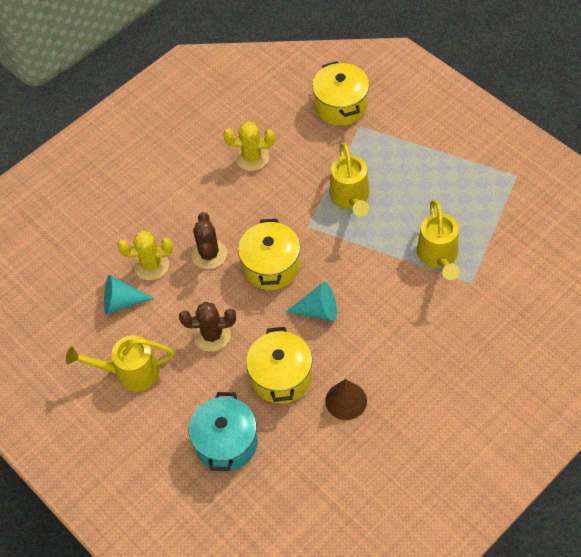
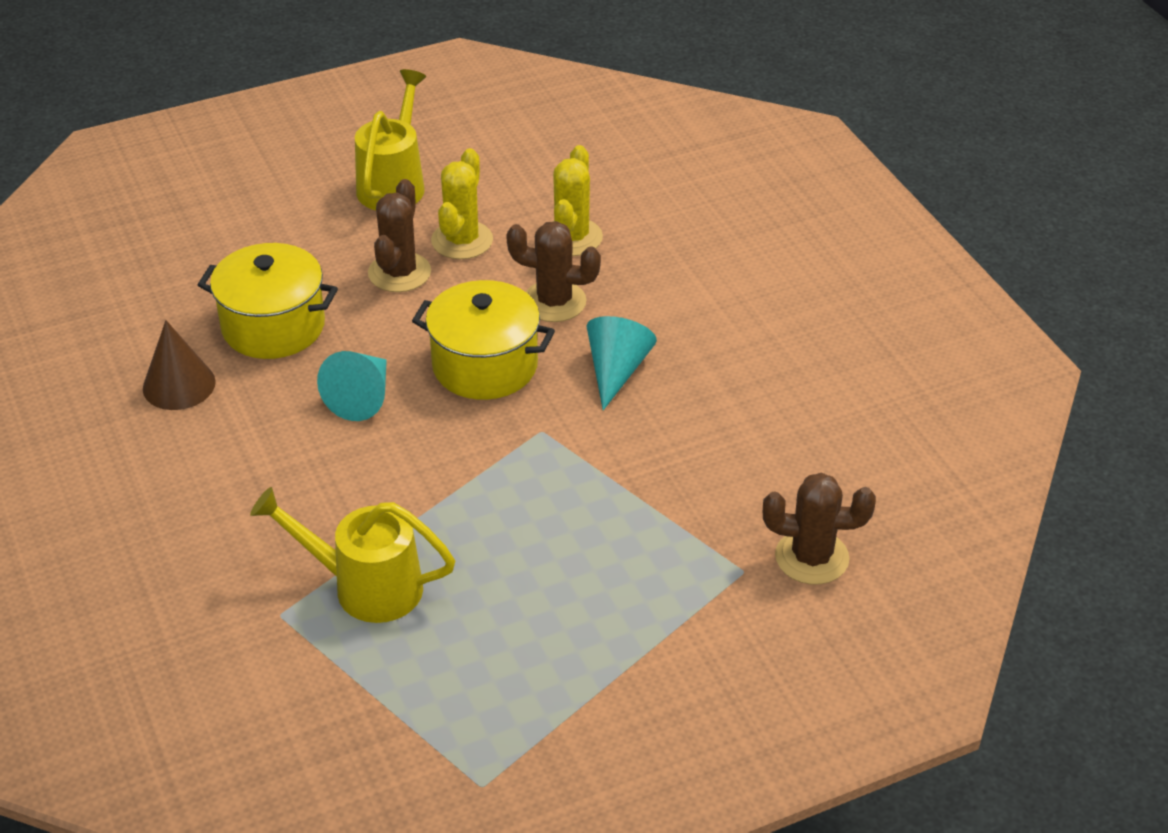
camera: 105 degrees right, 15 degrees down
(122, 302) = (522, 196): turquoise cone -> turquoise cone (616, 370)
(226, 443) = (211, 248): turquoise pot -> none
(252, 157) = (738, 399): yellow cactus -> yellow cactus (462, 240)
(341, 106) = (811, 557): yellow pot -> brown cactus
(350, 198) = (571, 505): yellow watering can -> none

